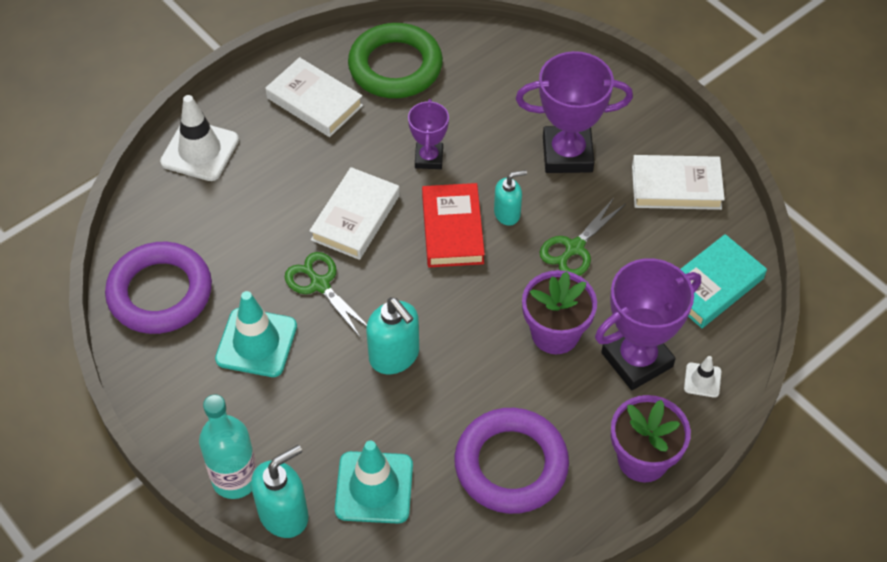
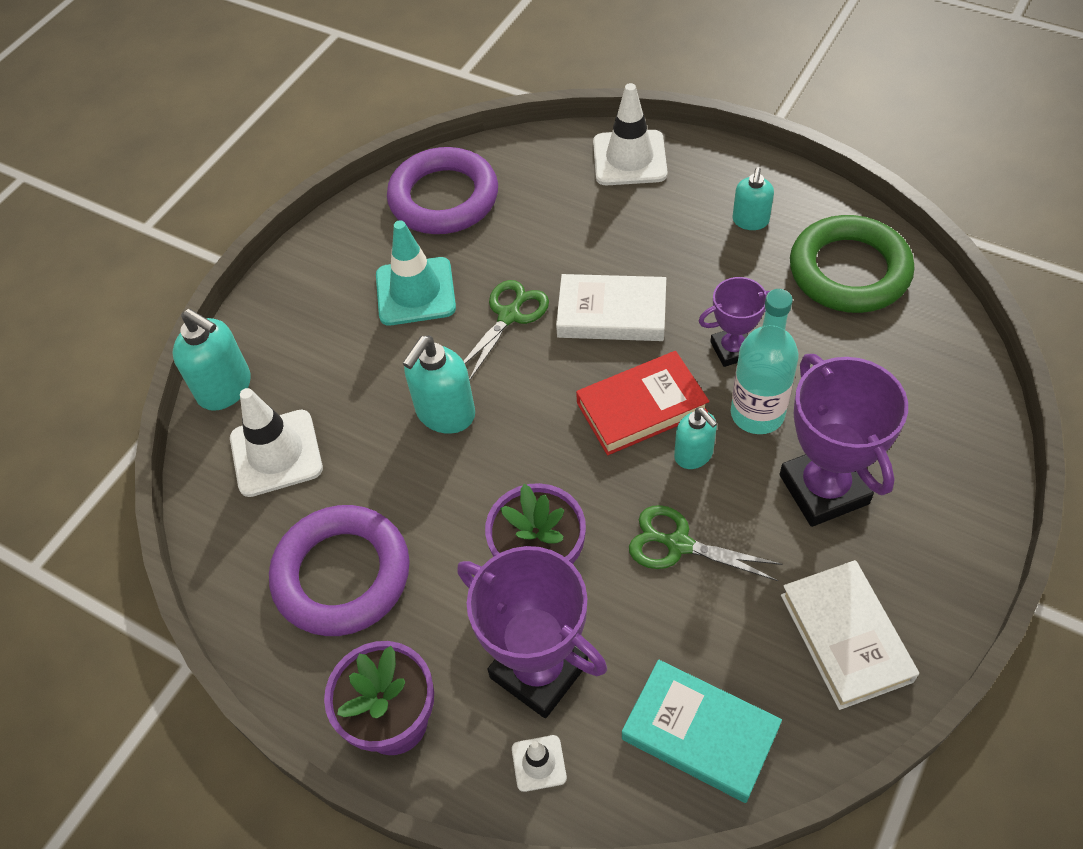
camera: 75 degrees right, 0 degrees up
(235, 478) = (254, 335): turquoise bottle -> turquoise bottle (757, 414)
(314, 102) = (750, 221): white book -> turquoise soap dispenser
(374, 487) = (276, 453): turquoise traffic cone -> white traffic cone

